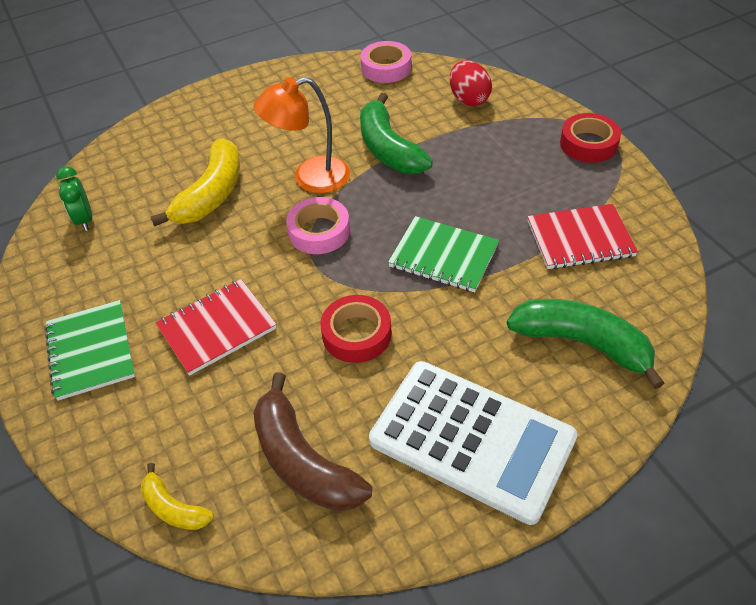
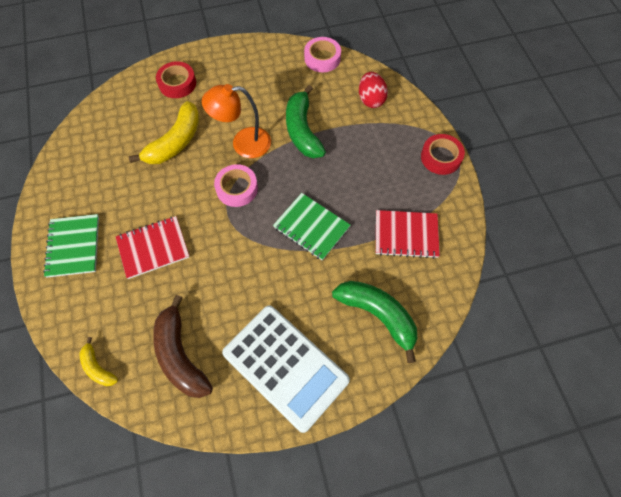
camera: 10 degrees right, 15 degrees up
(84, 220) = (90, 144): green clock -> none
(356, 334) = (238, 273): red tape -> red tape (177, 83)

